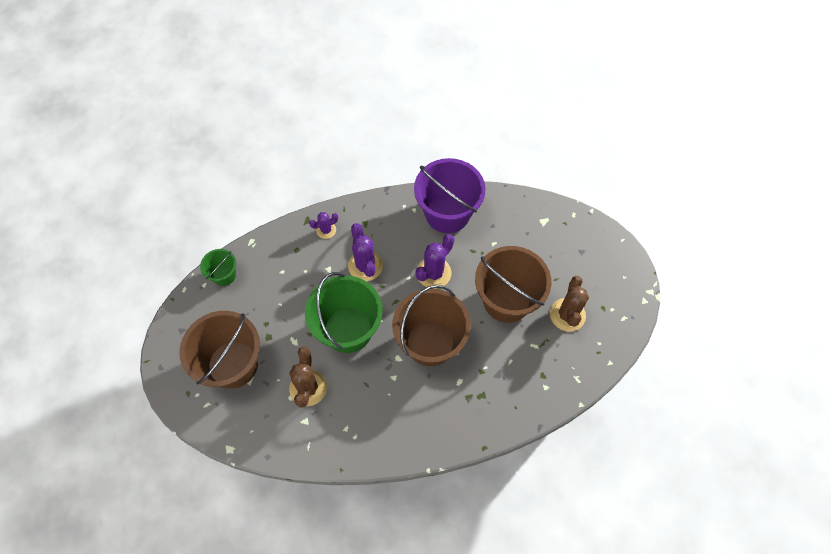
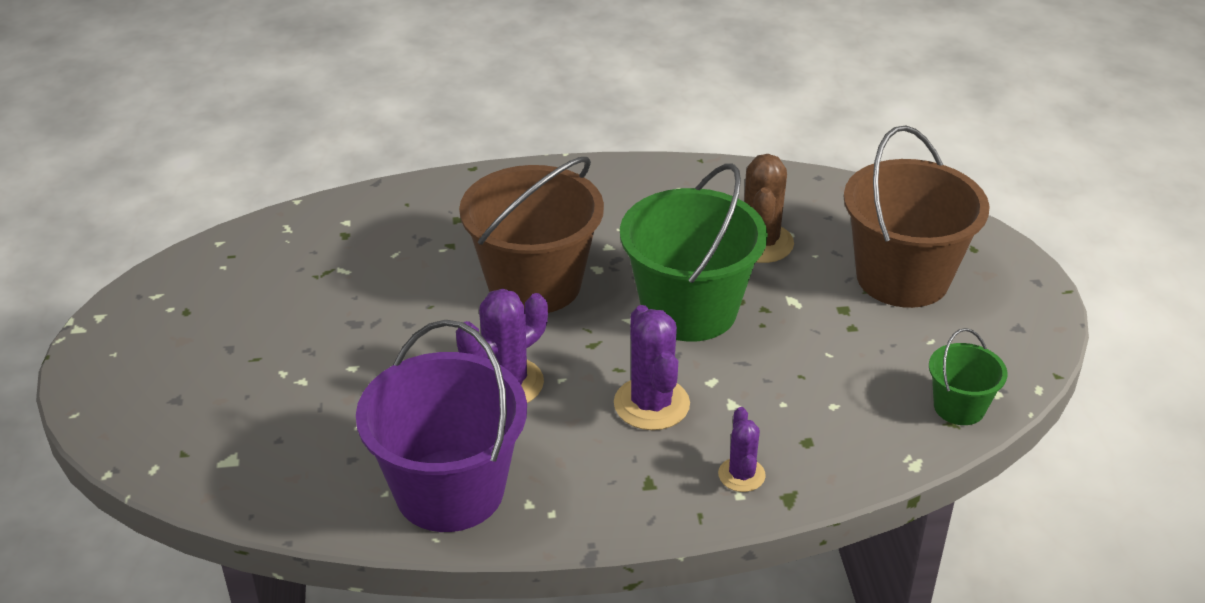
camera: 175 degrees left, 25 degrees down
(326, 230) = (741, 475): purple cactus -> purple cactus turned 75 degrees counterclockwise
(506, 300) = (369, 333): brown bucket -> none
(567, 315) = (260, 306): brown cactus -> none

